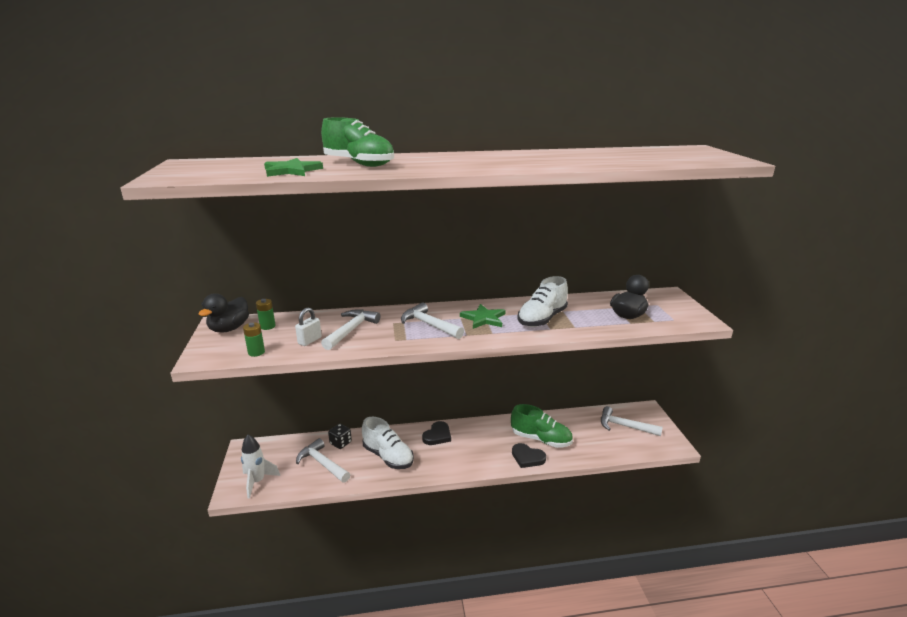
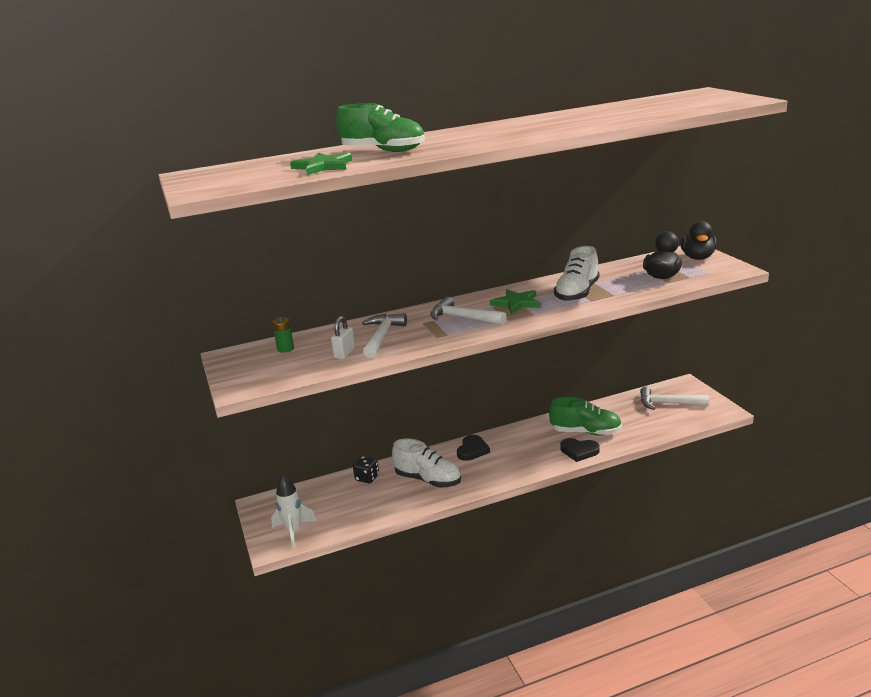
camera: 10 degrees left, 0 degrees up
(229, 329) = (243, 358): black duck -> black duck (697, 257)
(256, 352) = (295, 373): green battery -> none
(322, 463) = (357, 500): white hammer -> none

